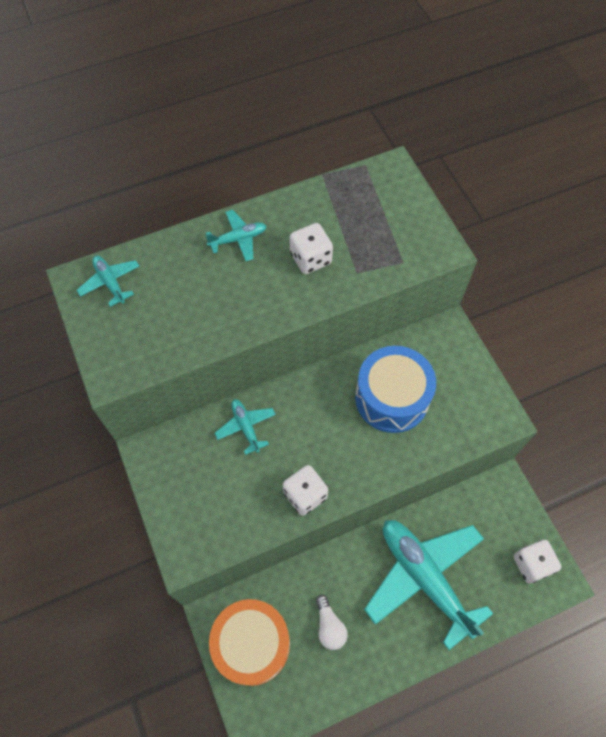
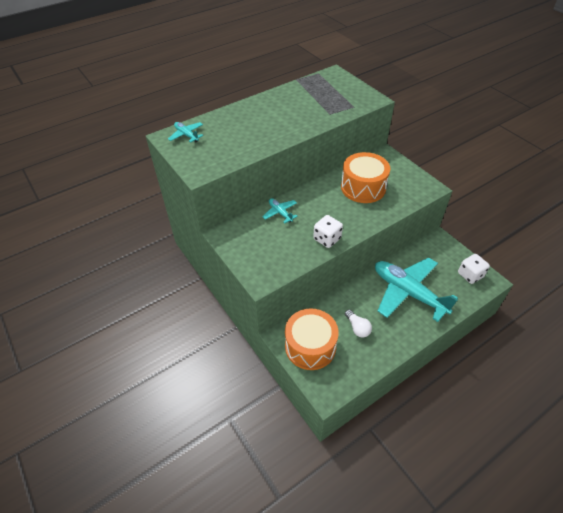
camera: 10 degrees left, 15 degrees down
(238, 239) = (257, 109): turquoise plane -> none
(310, 258) = (301, 111): white dice -> none
(392, 398) = (363, 187): blue drum -> orange drum

